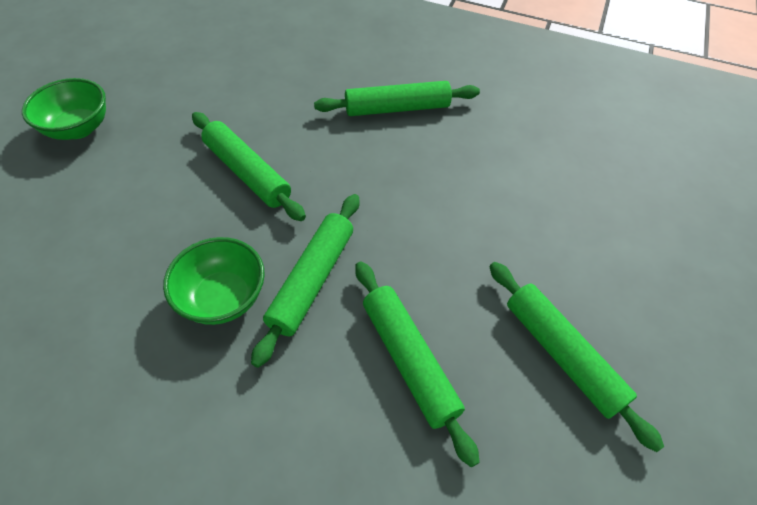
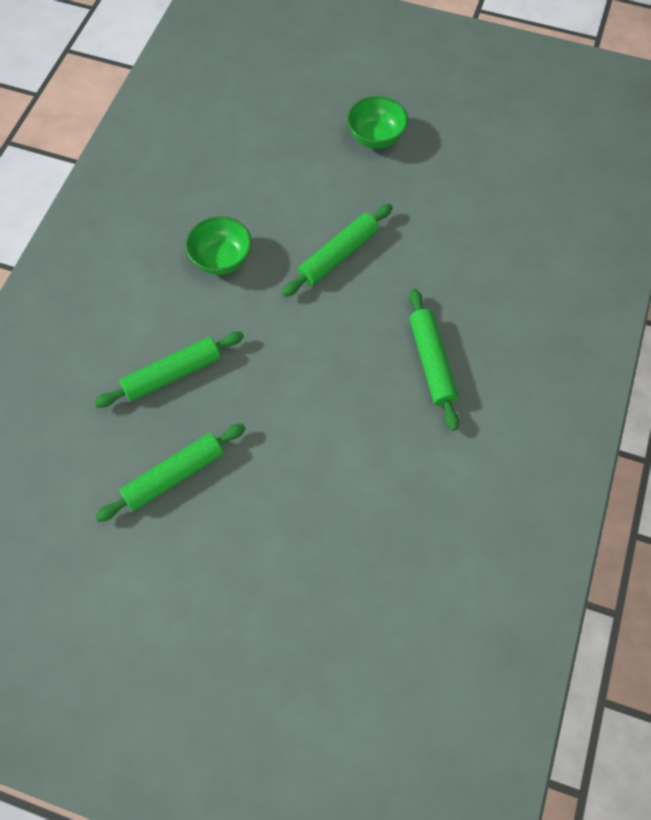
camera: 90 degrees right, 10 degrees up
(312, 280) = (236, 310): green rolling pin -> none

